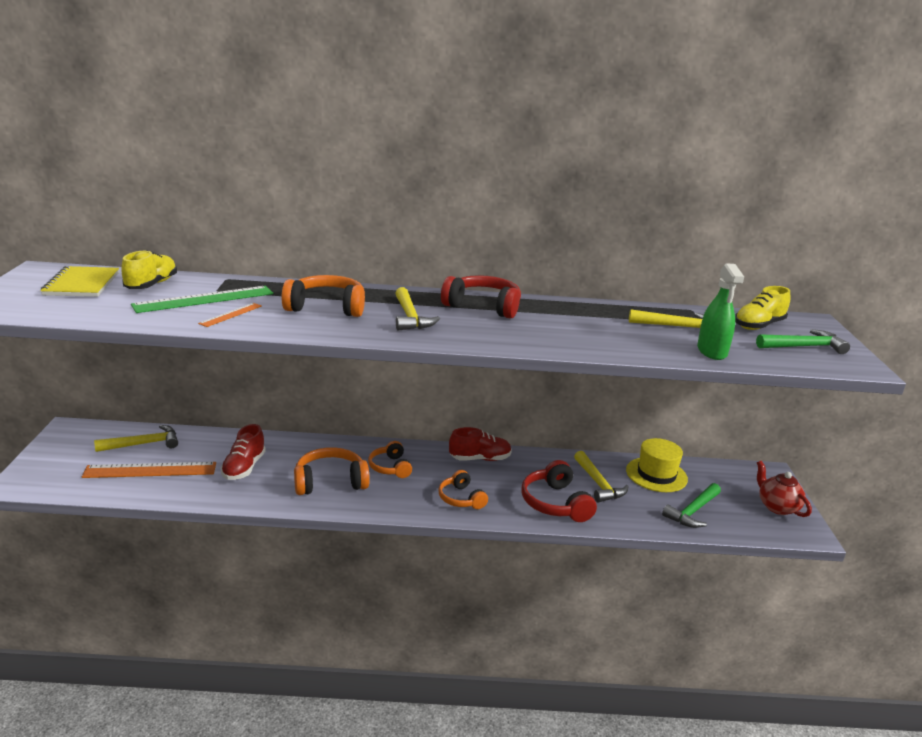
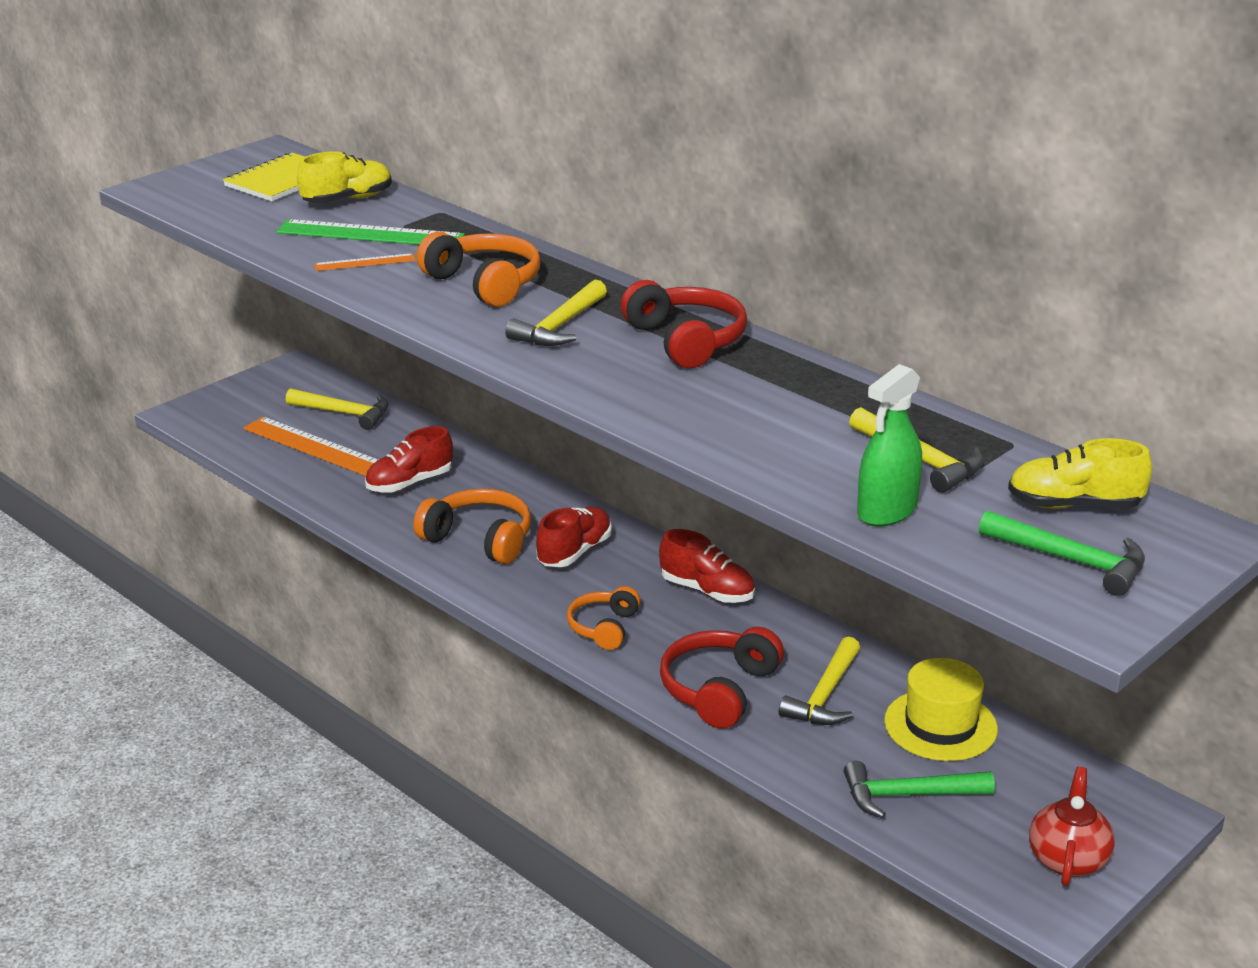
camera: 45 degrees right, 5 degrees up
(390, 467) = (574, 552): orange headphones -> red shoe

